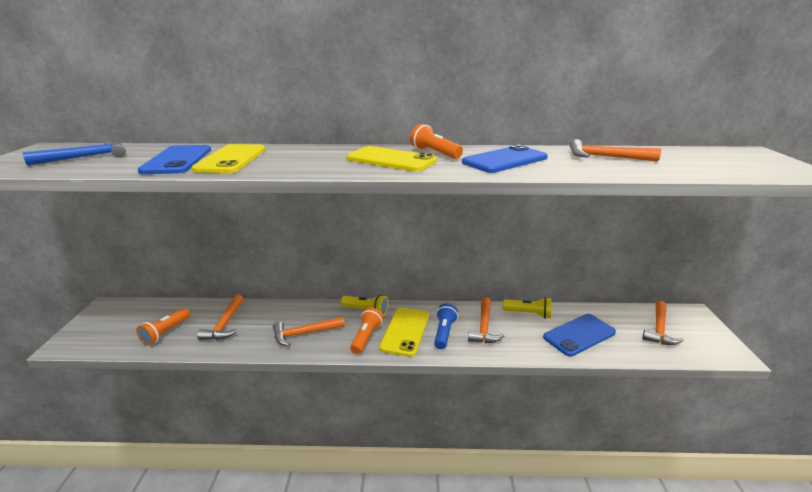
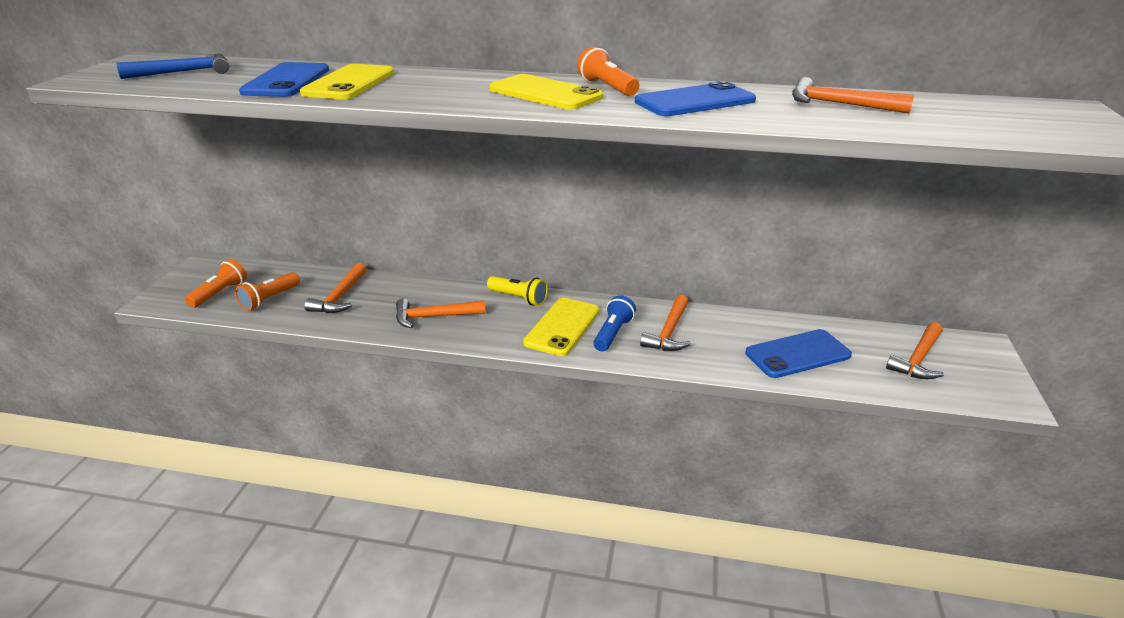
camera: 10 degrees right, 5 degrees up
(366, 337) = (510, 328): orange flashlight -> orange flashlight (220, 293)
(528, 314) = (737, 322): yellow flashlight -> none

